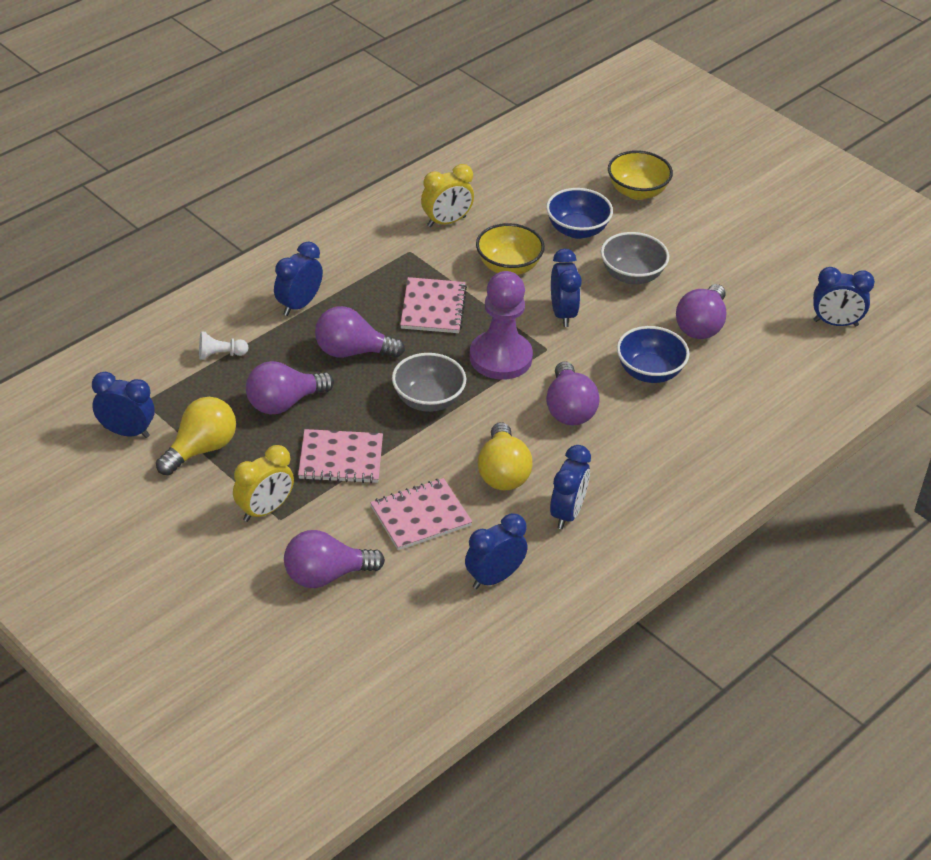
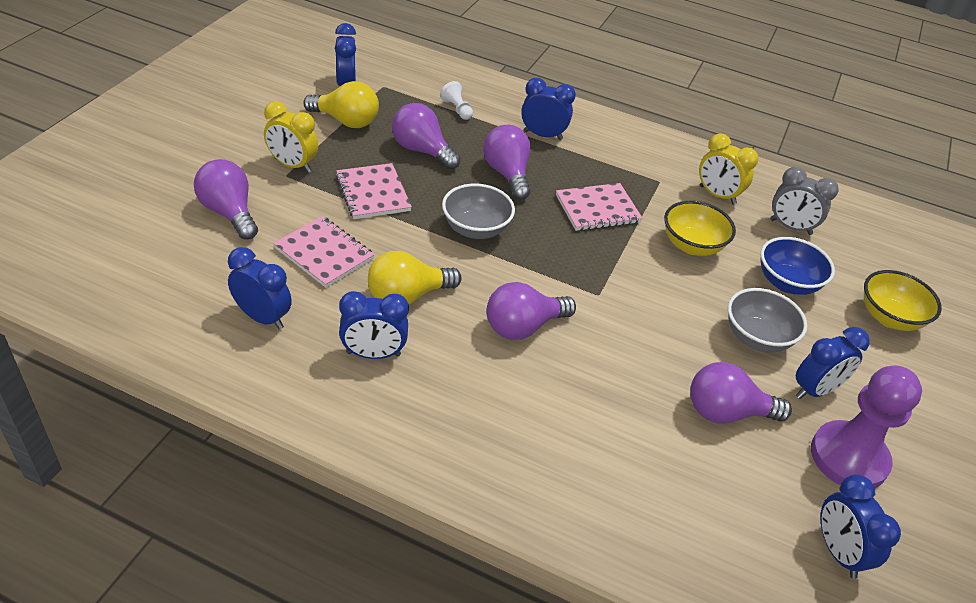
camera: 65 degrees right, 0 degrees up
(500, 358) = (563, 264): purple pawn -> purple pawn (848, 457)
(509, 196) = (790, 227): none -> grey clock
(563, 313) = (657, 296): blue clock -> blue clock (815, 390)
(649, 372) = (620, 380): blue bowl -> none

